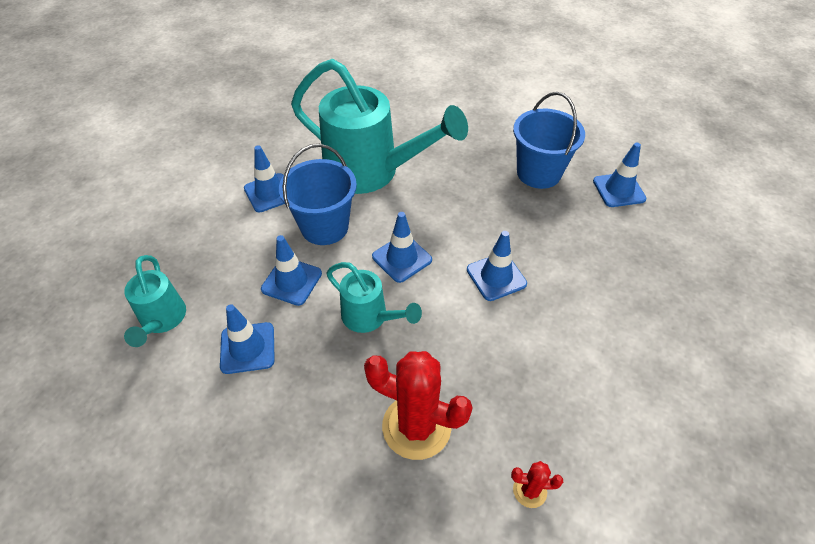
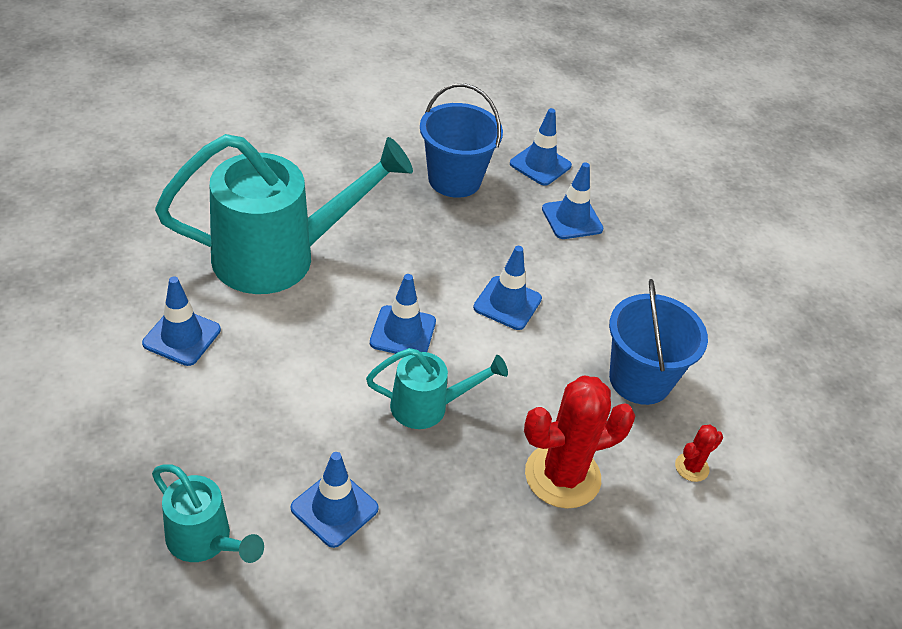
camera: 45 degrees left, 5 degrees down
(291, 281) = (311, 417): blue traffic cone -> blue traffic cone (572, 219)
(324, 227) = (288, 342): blue bucket -> blue bucket (640, 379)

